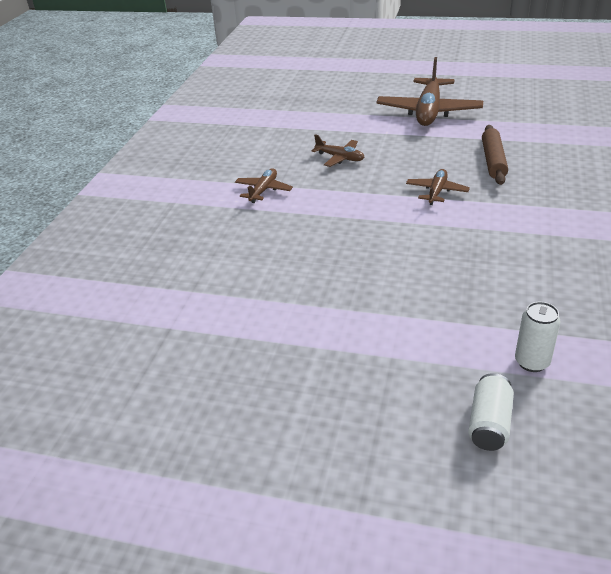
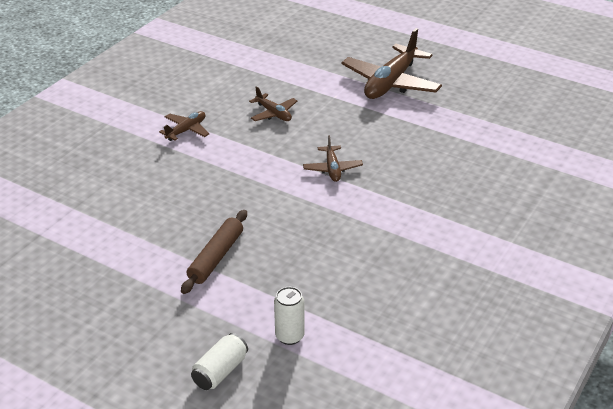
camera: 15 degrees right, 0 degrees up
(436, 192) = (332, 169): brown plane -> brown plane turned 135 degrees clockwise
(493, 161) = (408, 150): brown rolling pin -> brown rolling pin (216, 257)

